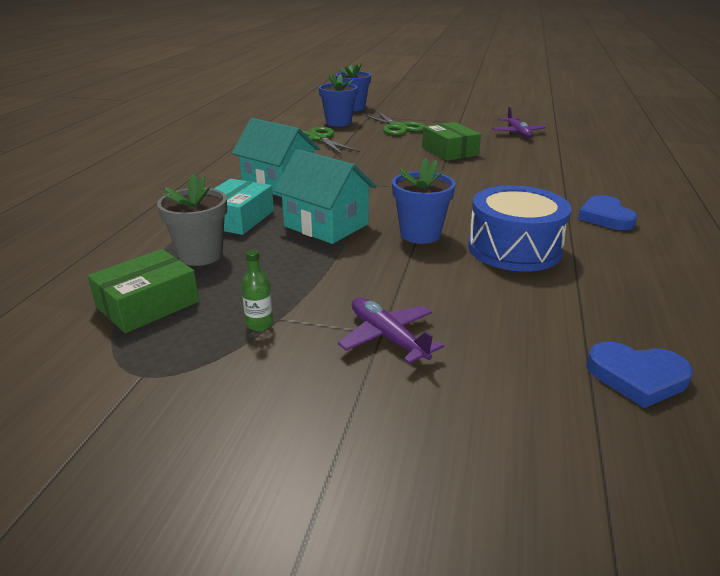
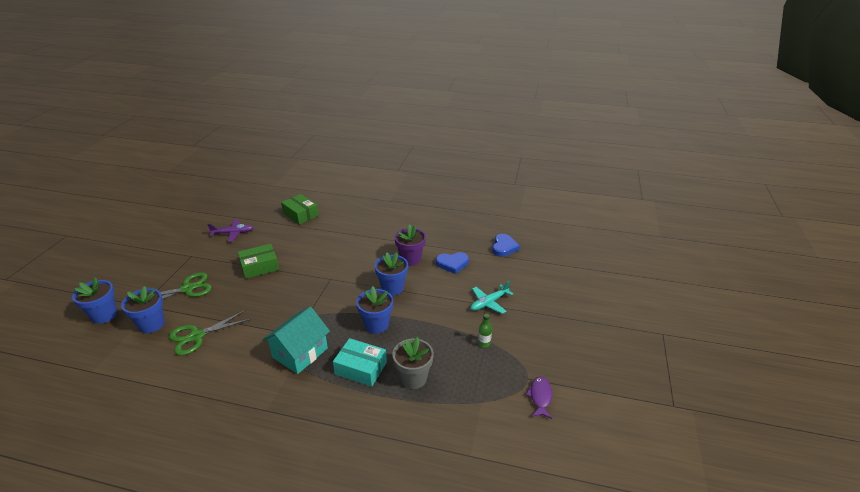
camera: 90 degrees left, 5 degrees up
(84, 388) = (540, 397): none -> purple fish
(148, 304) = (470, 390): green box -> green box (300, 214)
(326, 225) = (376, 325): turquoise house -> blue flower pot
(388, 337) = (489, 303): purple plane -> turquoise plane
(514, 248) = (410, 259): blue drum -> purple flower pot
(605, 217) = (378, 227): blue heart -> blue heart (452, 264)

